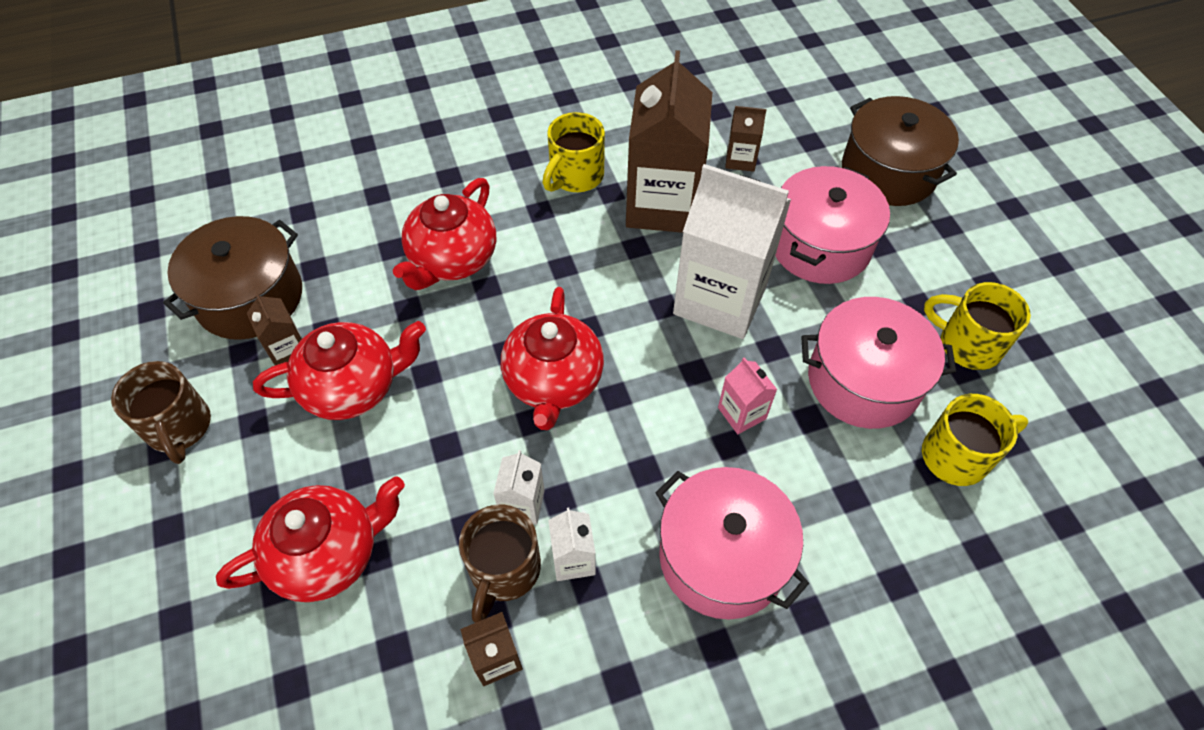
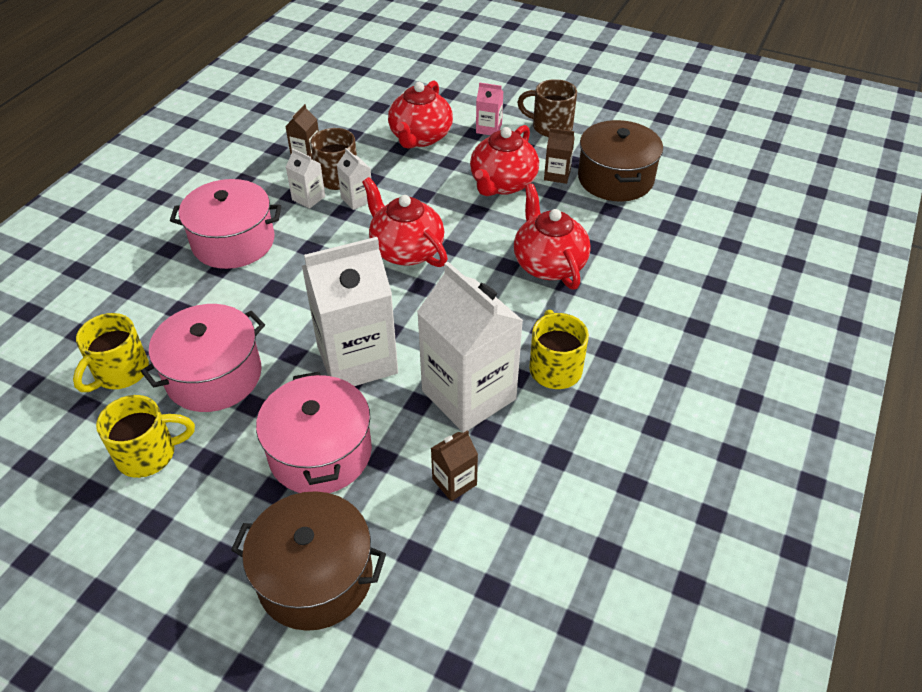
camera: 135 degrees right, 10 degrees down
(663, 205) = (469, 395): brown carton -> white carton
(742, 413) = (280, 306): pink carton -> pink carton (489, 128)

